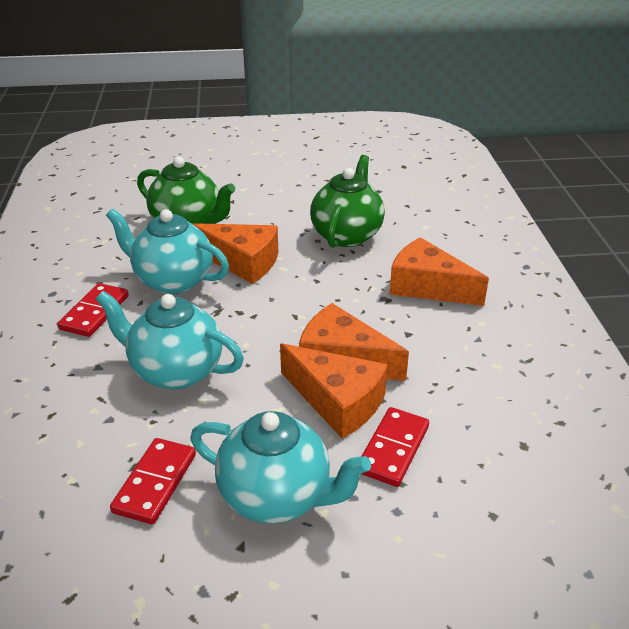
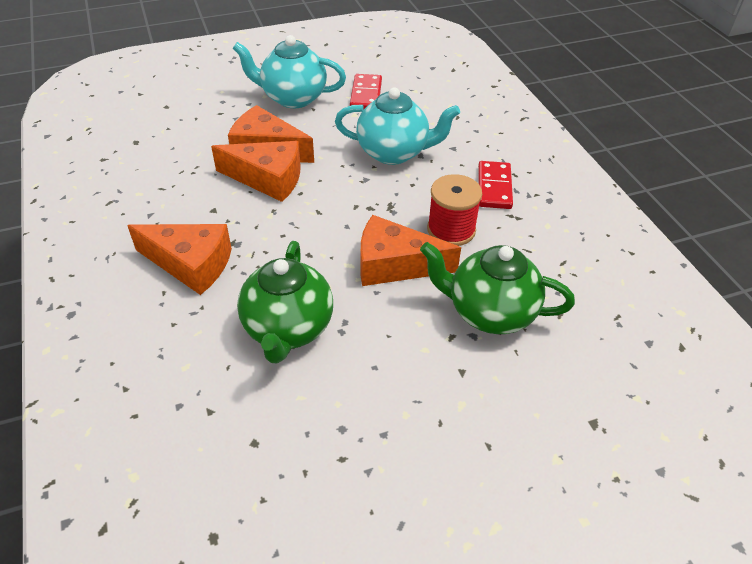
camera: 165 degrees right, 10 degrees up
(173, 281) = (451, 230): turquoise teapot -> red spool
(393, 449) = (225, 128): red domino -> none

